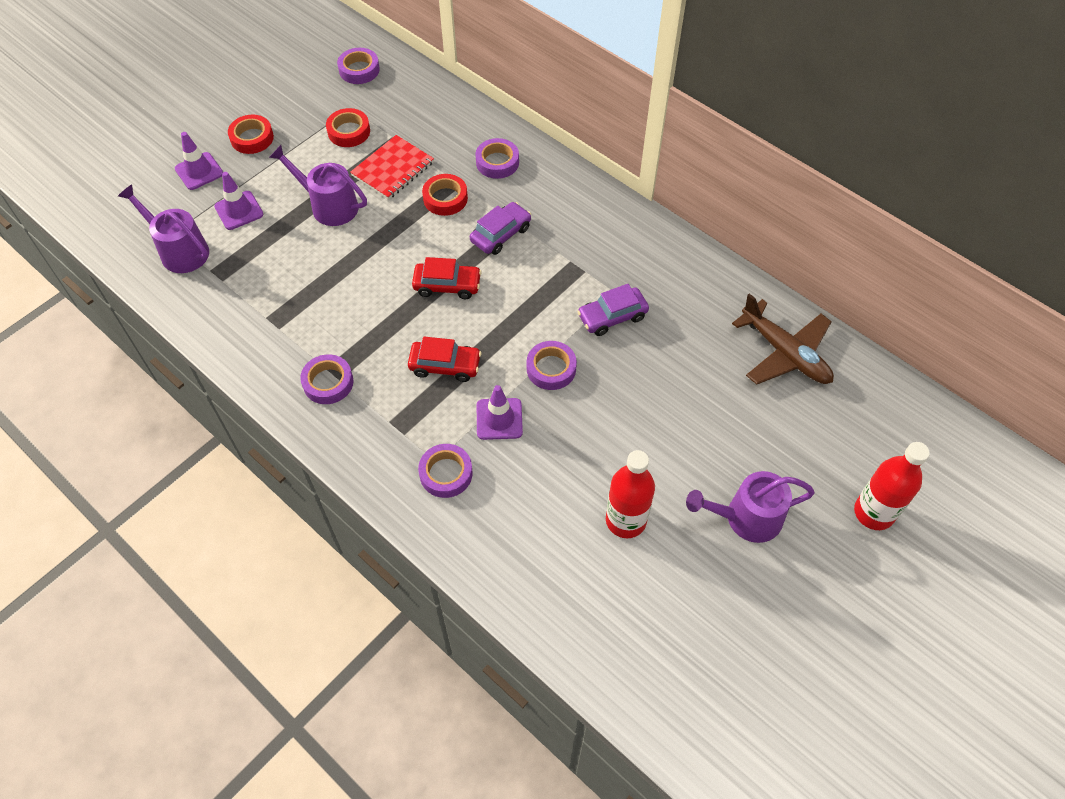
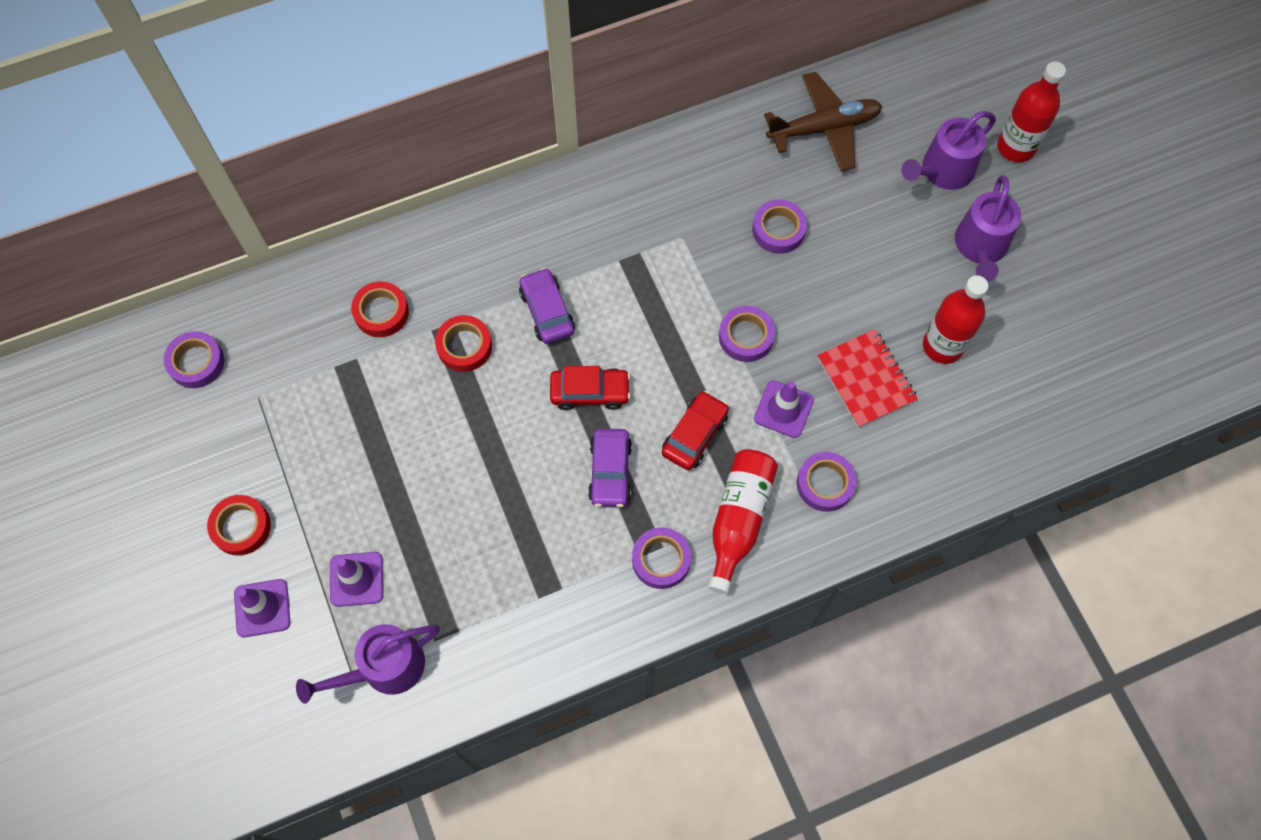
camera: 65 degrees left, 10 degrees up
(329, 206) = (406, 474): purple watering can -> purple watering can (942, 171)
(349, 132) = (297, 411): red tape -> red tape (381, 312)
(385, 422) = (739, 519): none -> red bottle
(393, 169) = (388, 384): red notebook -> red notebook (866, 379)
(447, 285) = (590, 392): red car -> red car turned 60 degrees clockwise
(497, 162) = (440, 272): purple tape -> purple tape (778, 230)
(612, 317) = (709, 253): purple car -> purple car (610, 472)

